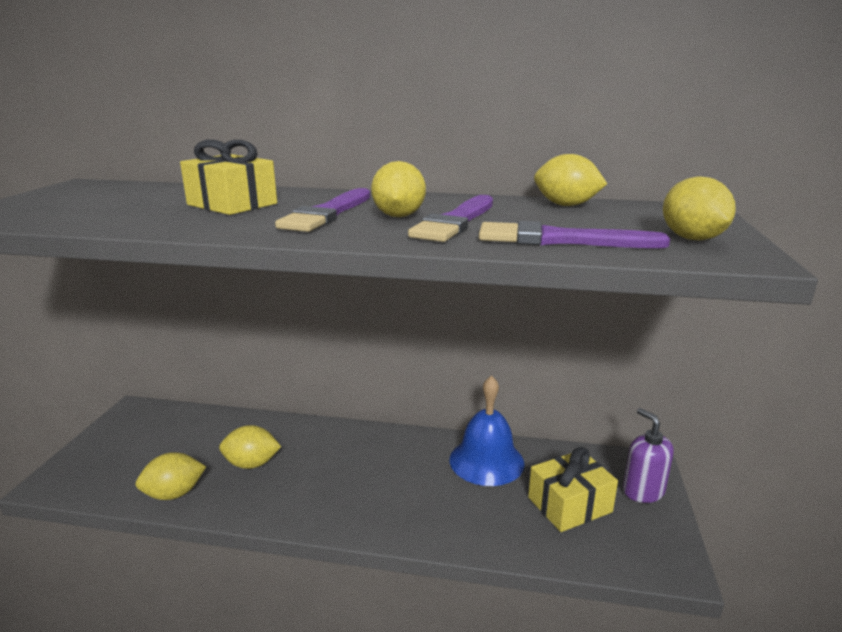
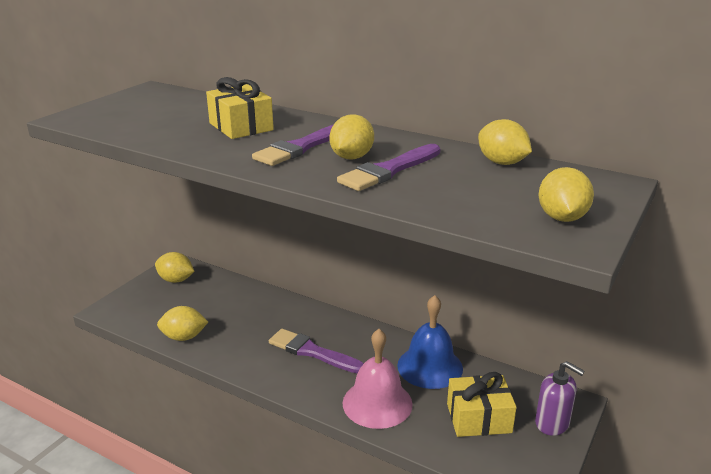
camera: 20 degrees right, 5 degrees up
(251, 464) = (245, 327): yellow lemon -> yellow lemon (176, 280)
(453, 516) = (377, 403): none -> pink bell
(559, 240) = (450, 202): purple brush -> purple brush (312, 352)
(643, 491) = (552, 423): purple soap dispenser -> purple soap dispenser turned 135 degrees clockwise

